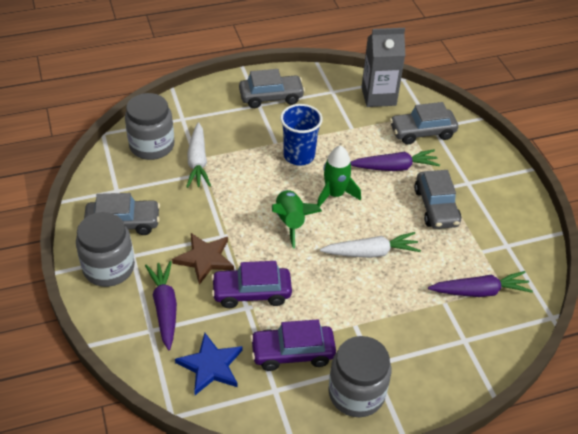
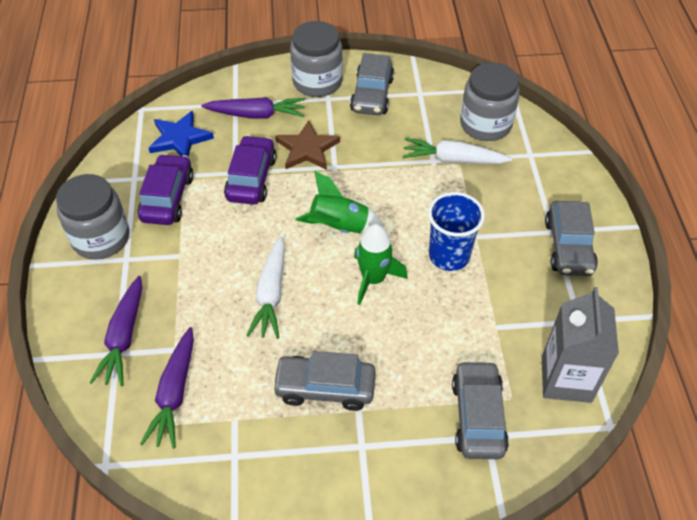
camera: 105 degrees right, 5 degrees up
(394, 167) = (410, 358): purple carrot -> purple carrot (124, 337)

